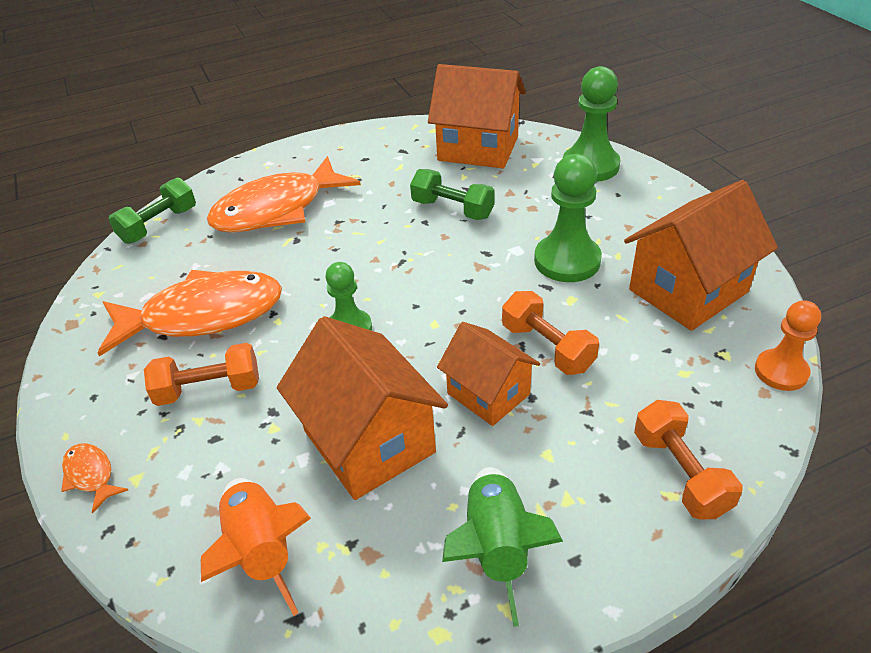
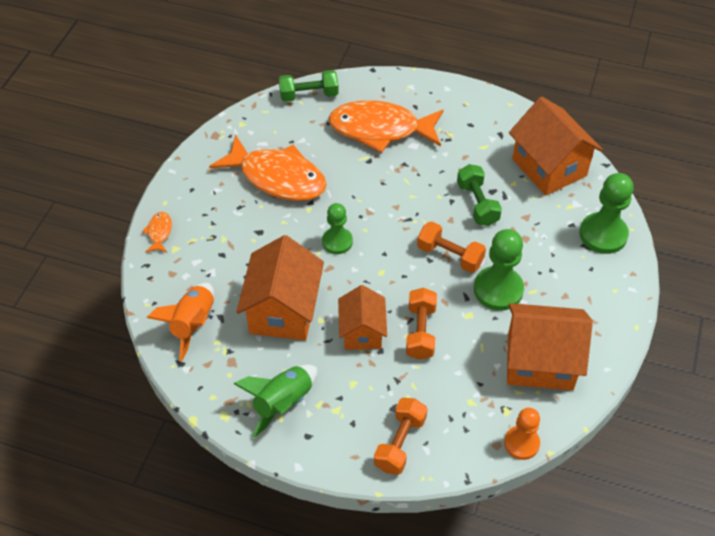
camera: 40 degrees right, 10 degrees up
(209, 389) = (242, 225): orange dumbbell -> orange dumbbell (450, 255)

